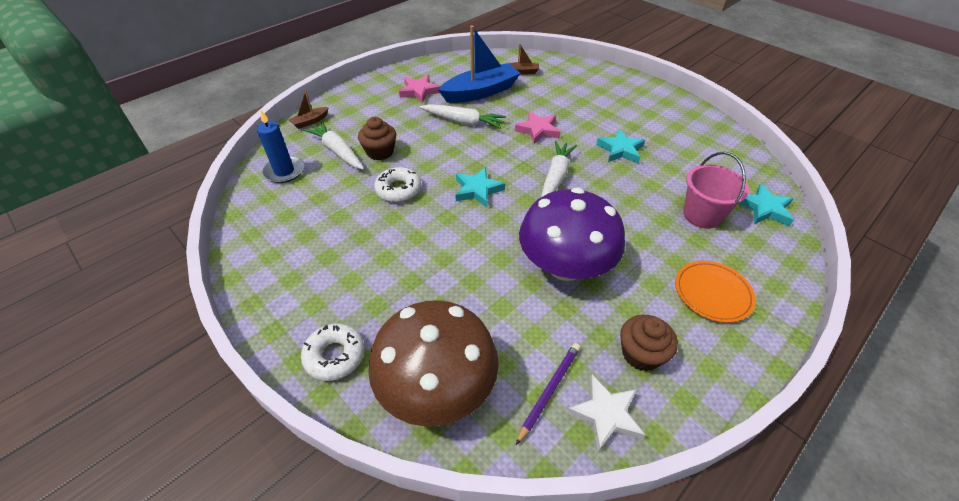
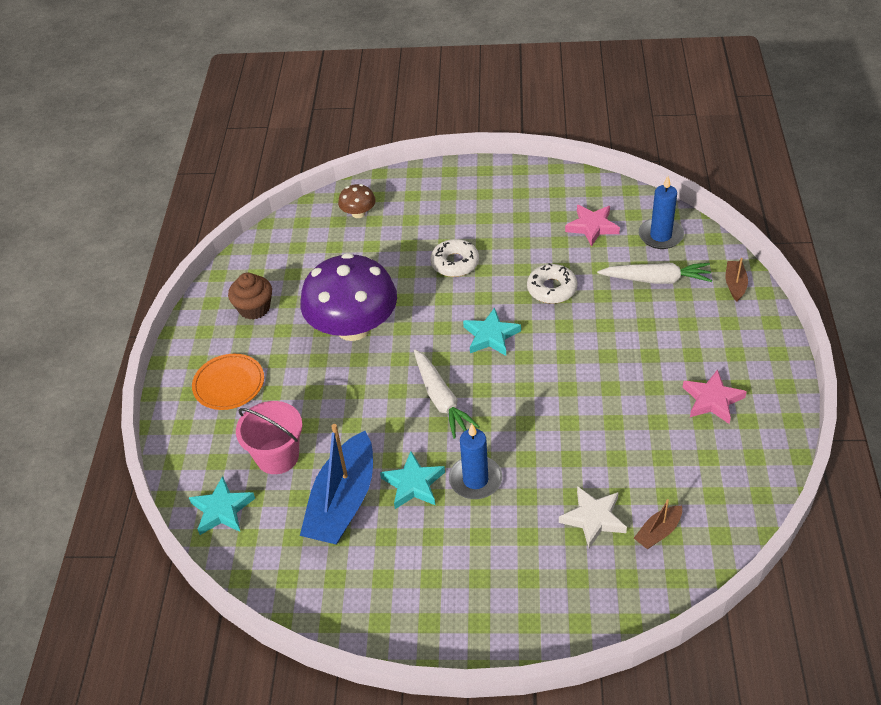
camera: 140 degrees right, 0 degrees up
(335, 356) = (432, 186): white donut -> white donut (455, 263)
(380, 152) = (622, 306): brown cupcake -> none
(437, 387) = (358, 213): brown mushroom -> brown mushroom, size x0.43
(463, 122) = (606, 396): white carrot -> none
(480, 92) = (651, 453): blue boat -> blue boat (343, 502)
(538, 130) = (522, 445): pink star -> pink star (592, 227)
(549, 391) = (294, 253): purple pencil -> none
(582, 132) = (475, 480): none -> blue candle
(606, 414) = (253, 265): white star -> white star (593, 518)

